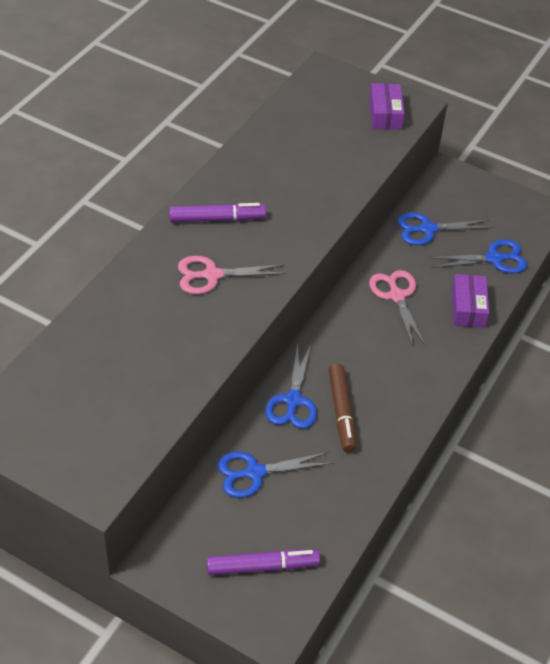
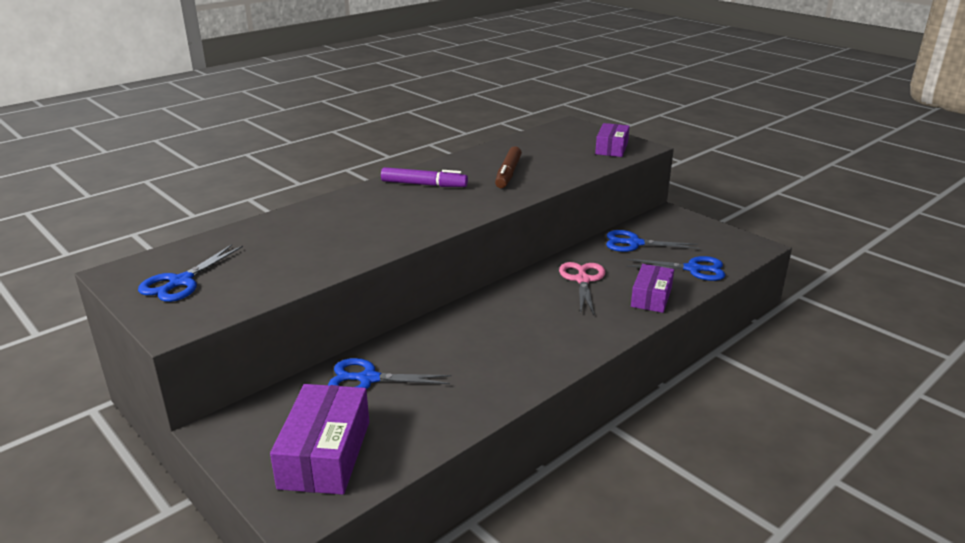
camera: 20 degrees right, 20 degrees down
(212, 275) = (394, 213): pink scissors -> none
(262, 566) = (325, 454): purple marker -> purple box
(293, 401) = (440, 334): blue scissors -> blue scissors (181, 282)
(341, 412) = (483, 349): brown marker -> brown marker (508, 174)

